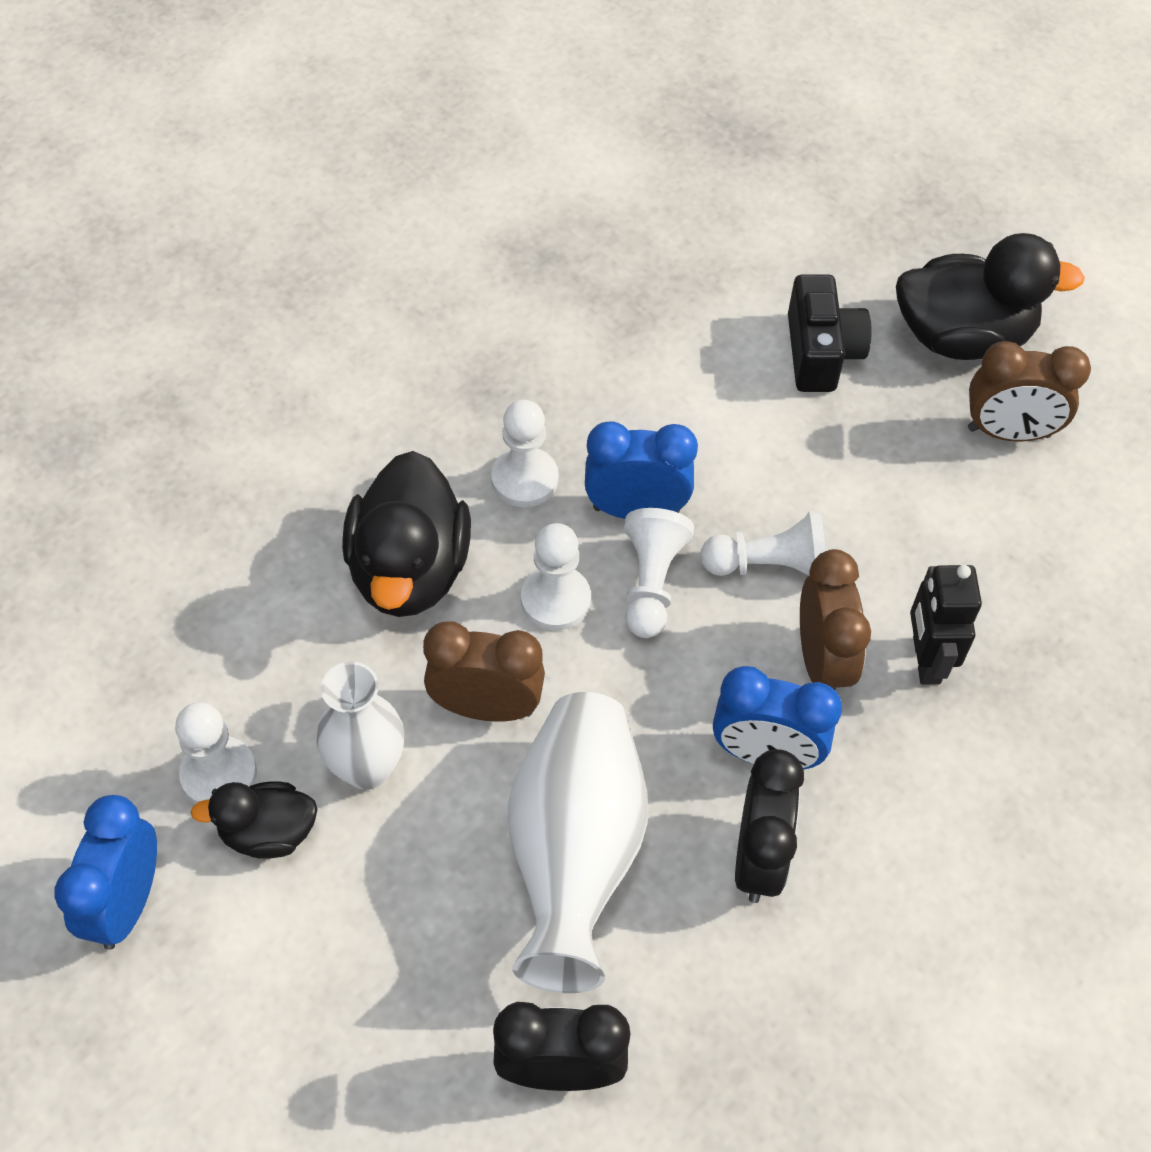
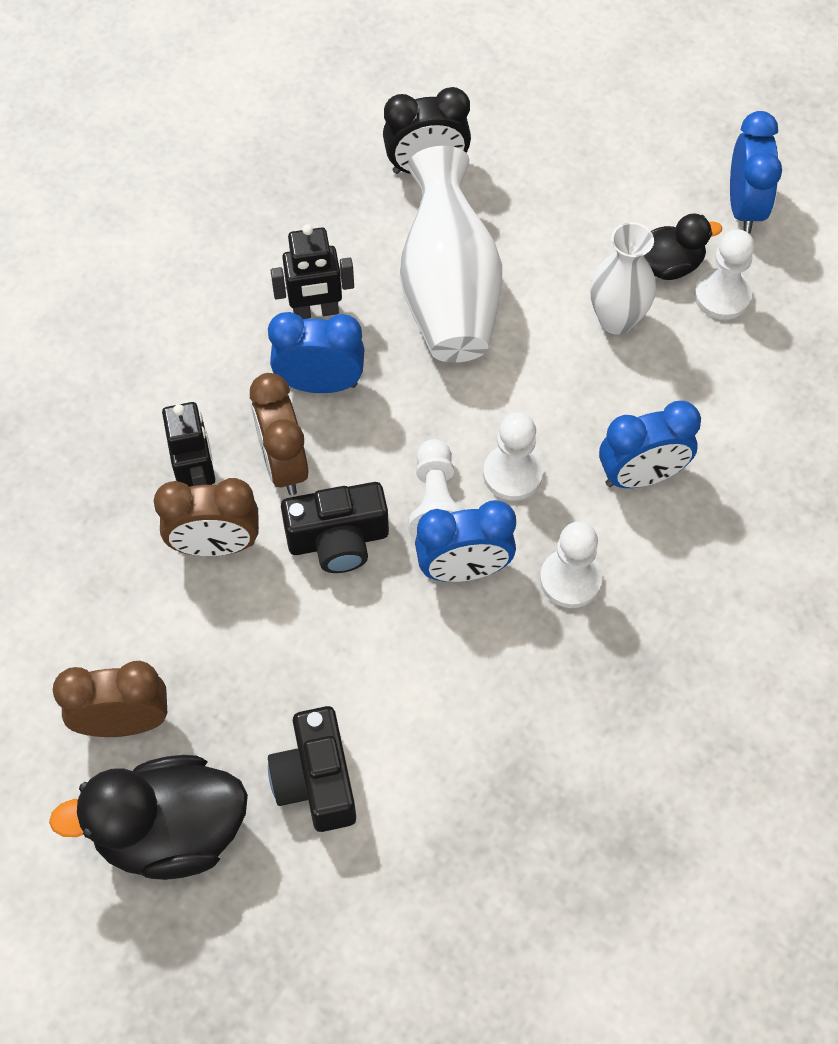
camera: 170 degrees right, 5 degrees up
(409, 570) = (641, 476): black duck -> blue clock
(486, 707) = (542, 378): brown clock -> brown clock (215, 545)
(758, 858) = (316, 311): black clock -> black robot
(769, 565) = (338, 540): white pawn -> black camera

